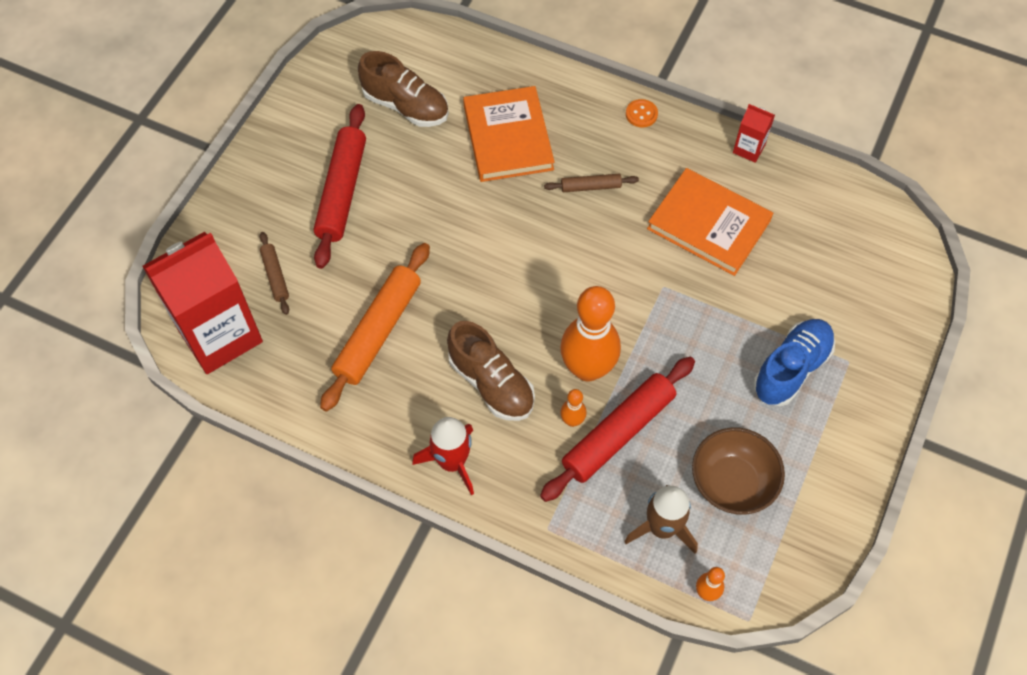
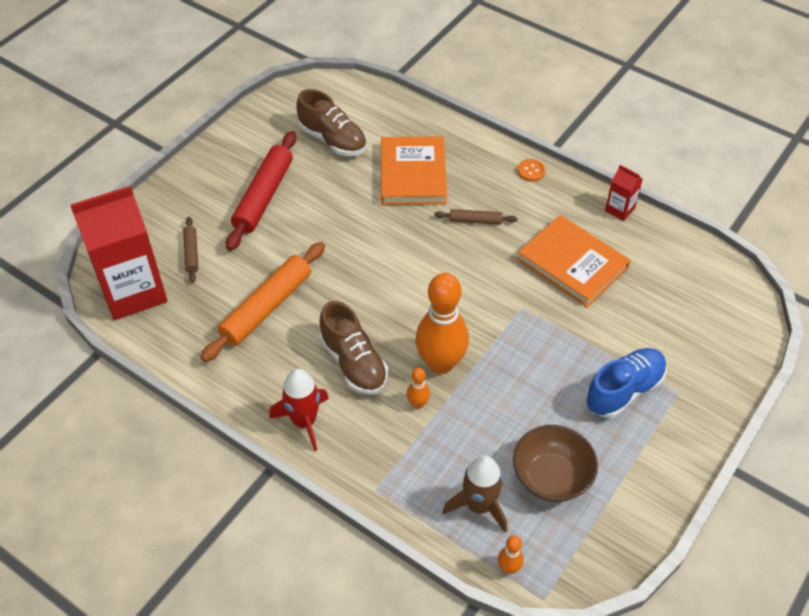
camera: 10 degrees right, 10 degrees down
(618, 432) = (456, 420): red rolling pin -> none

